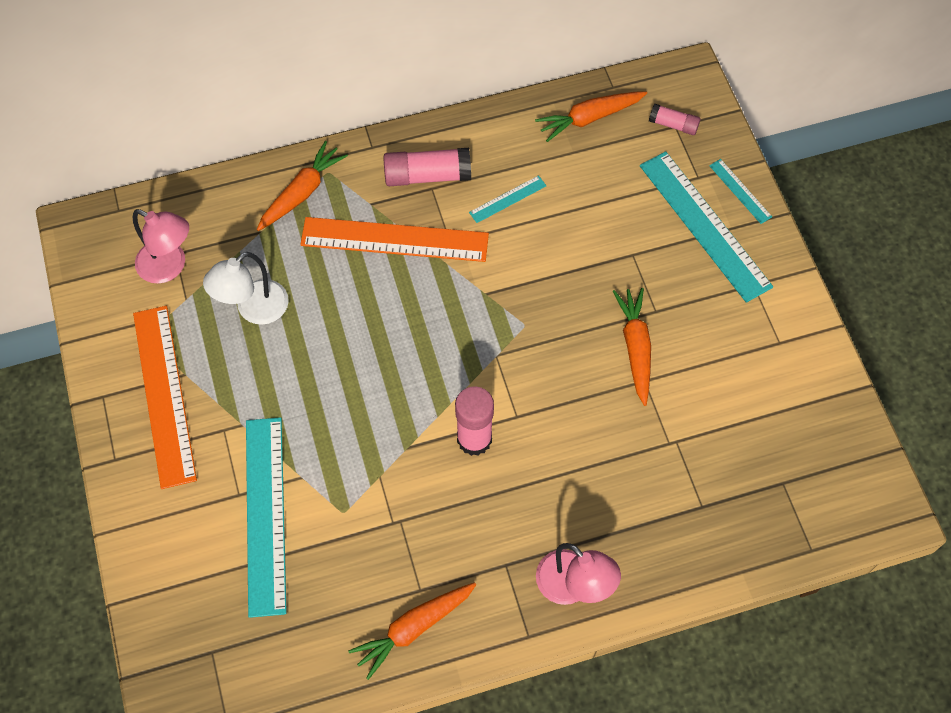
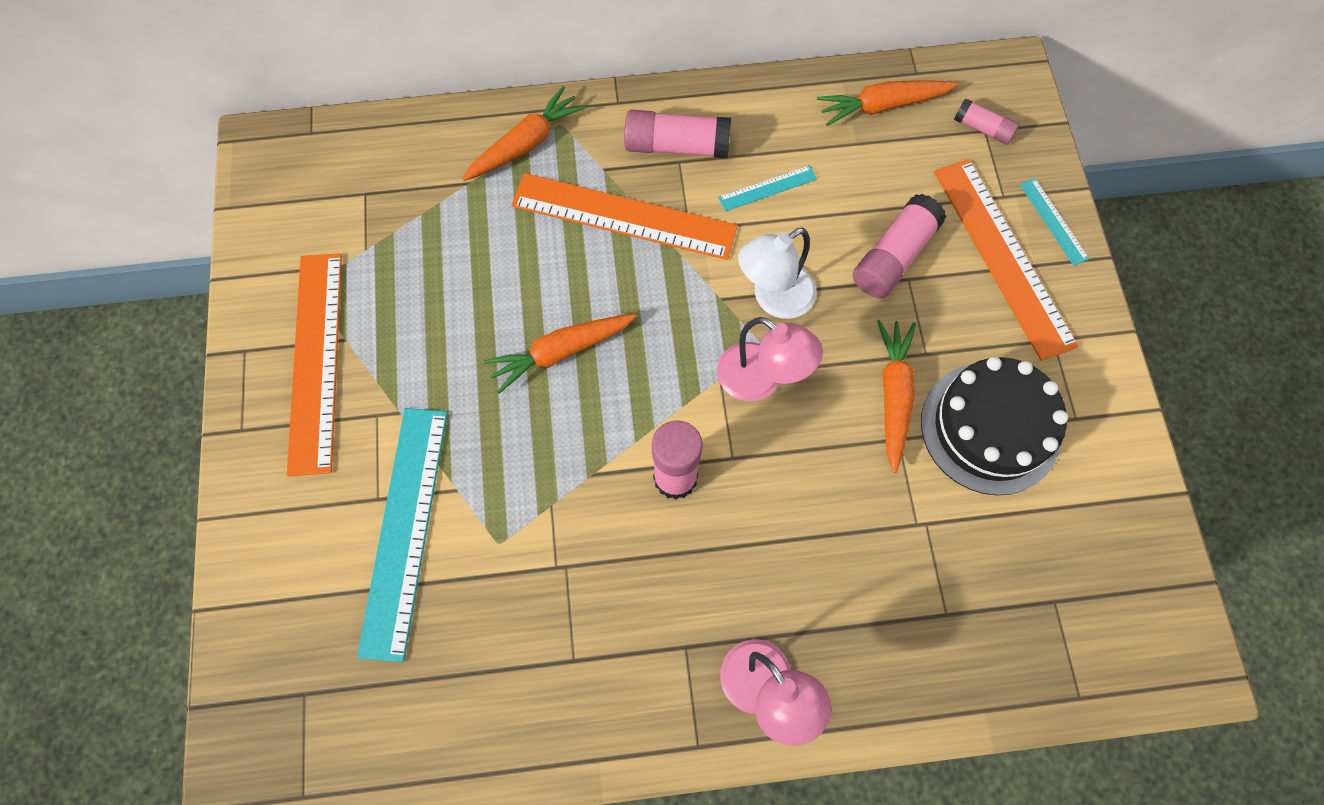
camera: 10 degrees right, 5 degrees up
(170, 266) = (355, 208): pink lamp -> pink lamp (761, 380)
(254, 309) = (442, 274): white lamp -> white lamp (773, 299)
(413, 628) = (556, 709): orange carrot -> orange carrot (561, 352)
(618, 239) = (893, 257): none -> pink glue stick
(704, 225) = (1003, 256): turquoise ruler -> orange ruler
(714, 360) = (990, 428): none -> black cake

